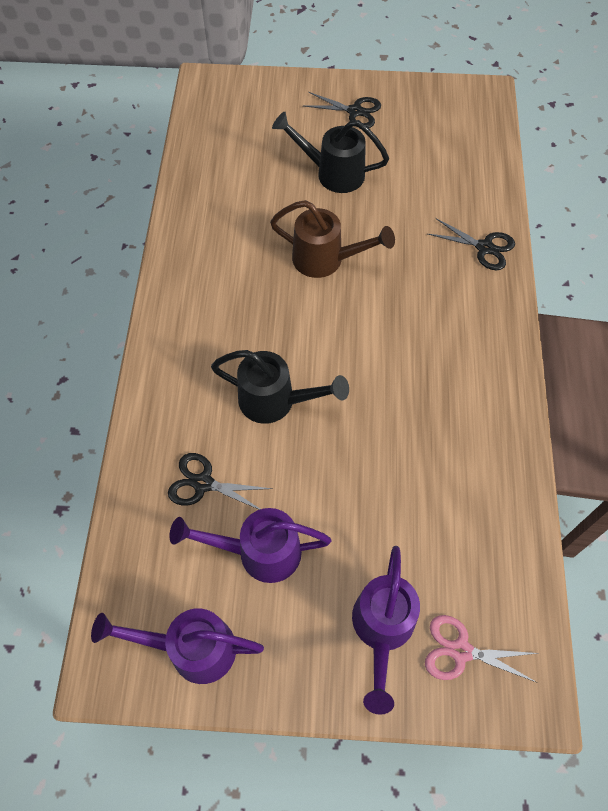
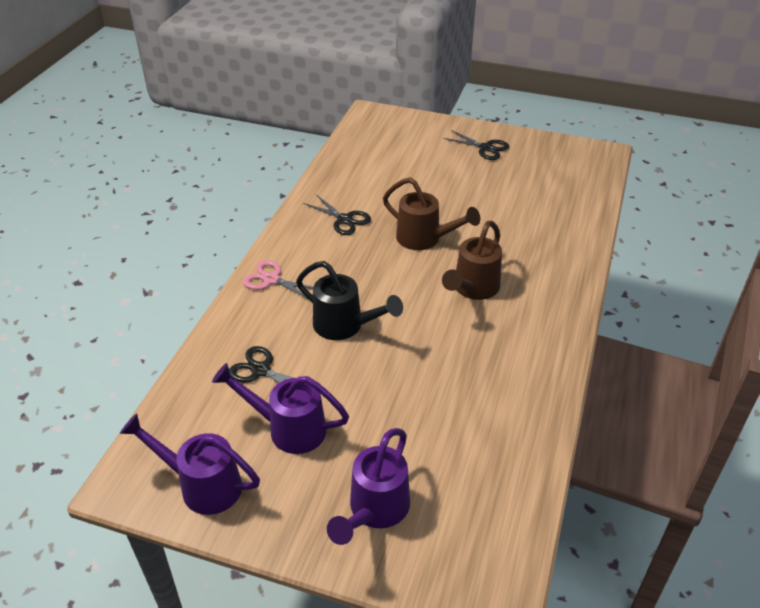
camera: 15 degrees right, 20 degrees down
(333, 173) = (452, 184): black watering can -> none
(398, 318) = (473, 289): none -> brown watering can
(460, 651) = (442, 544): pink scissors -> pink scissors (271, 279)
(484, 248) = (567, 254): black scissors -> black scissors (344, 220)

